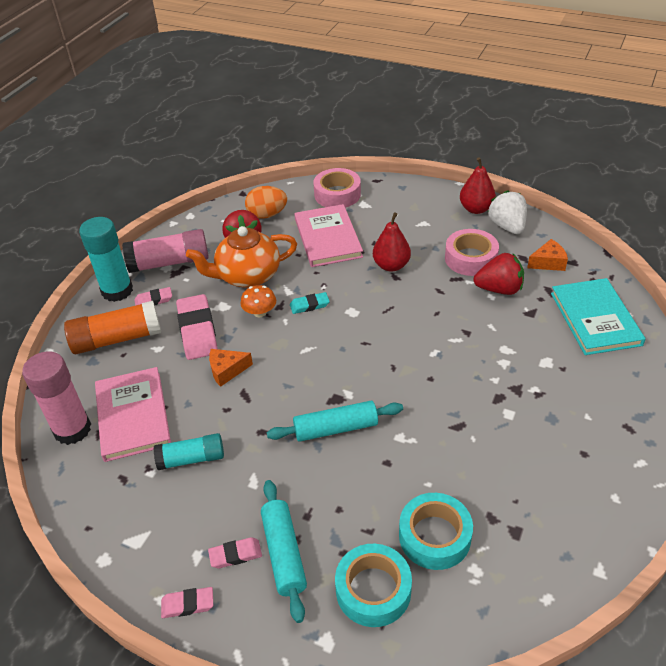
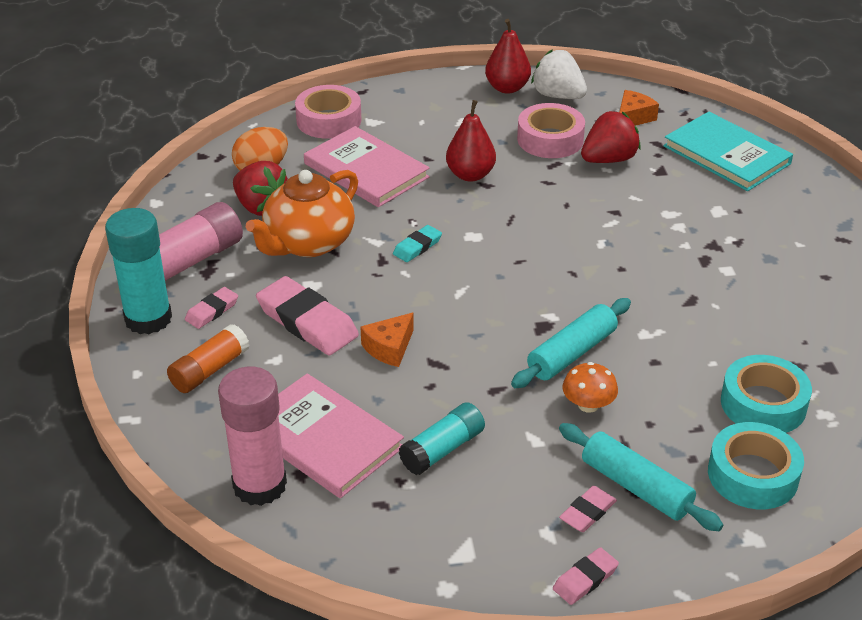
camera: 35 degrees left, 5 degrees down
(117, 339) = (210, 370): orange glue stick -> orange glue stick, size x0.65
(260, 312) = (365, 275): orange mushroom -> orange mushroom (588, 405)

